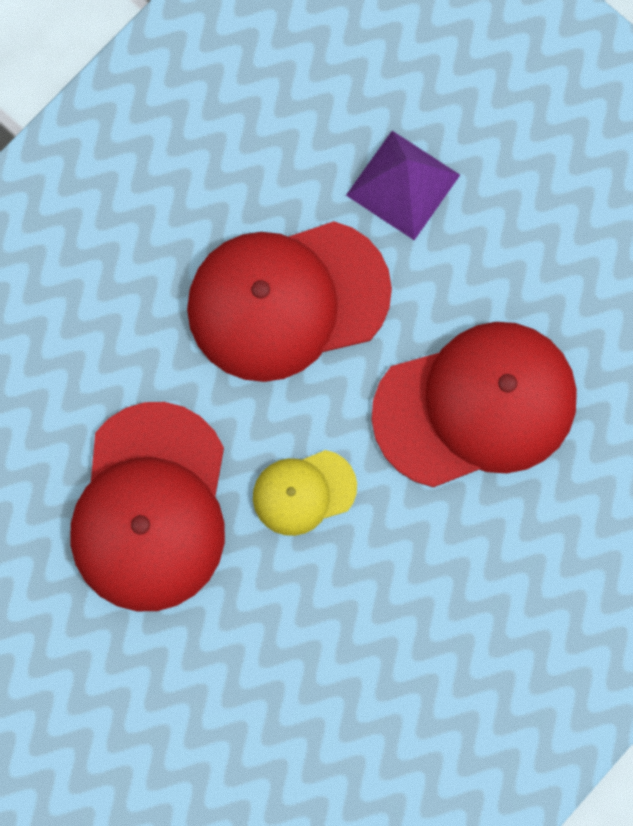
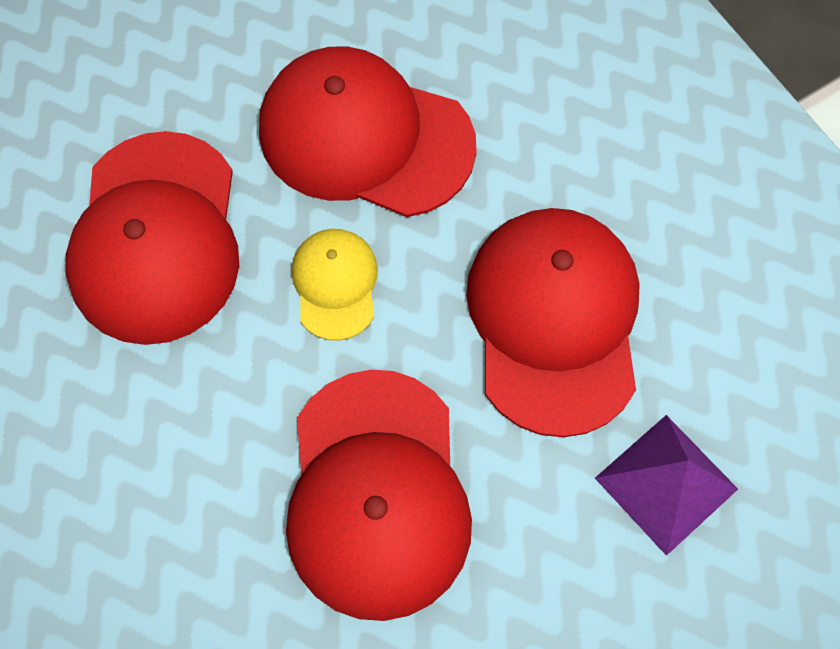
camera: 105 degrees right, 10 degrees down
(301, 664) = (156, 238): none -> red cap

